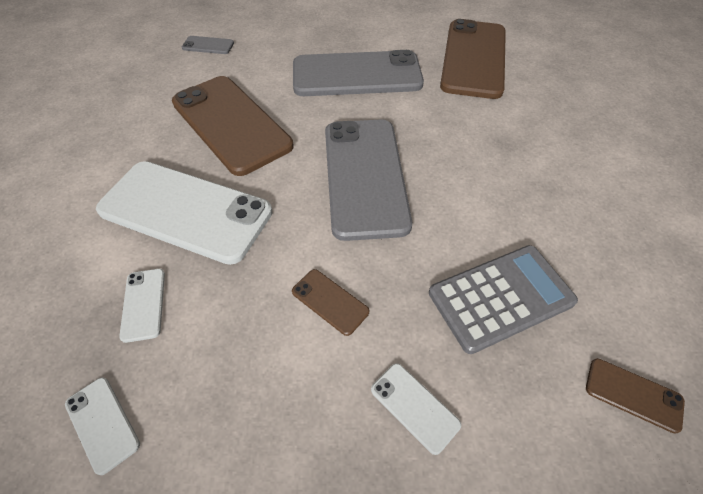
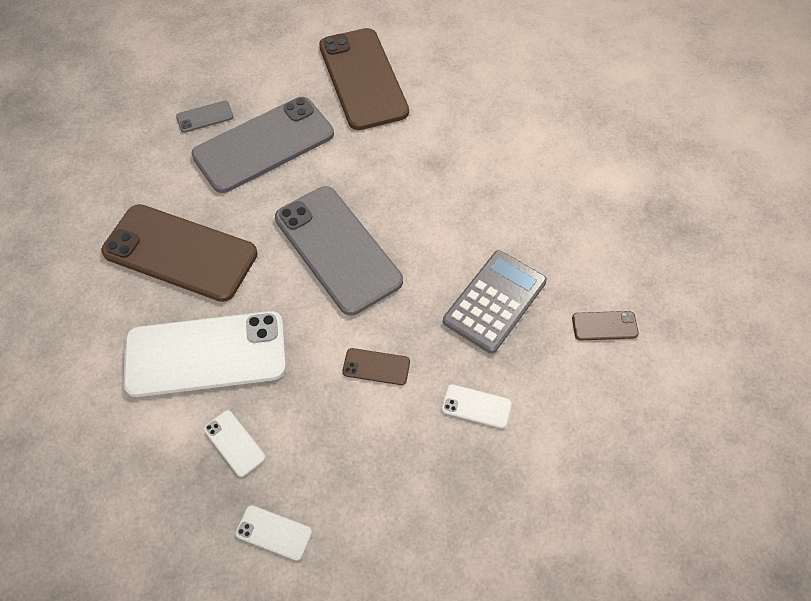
camera: 30 degrees left, 5 degrees up
(208, 45) = (83, 173): grey phone -> grey phone (205, 117)

